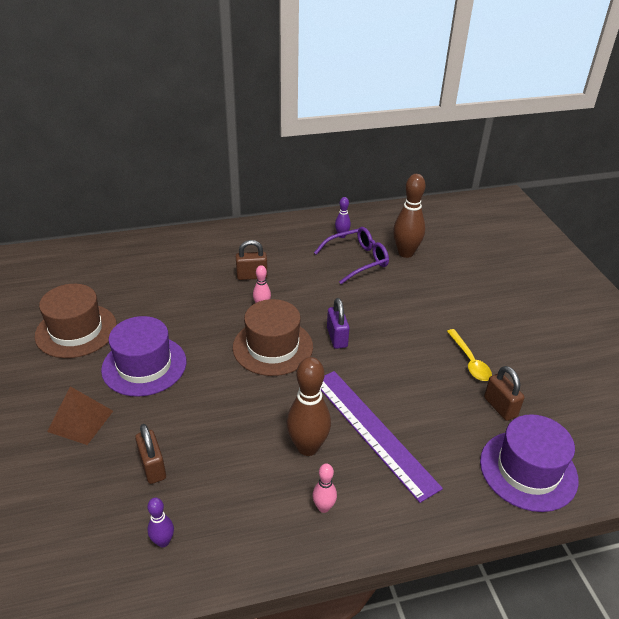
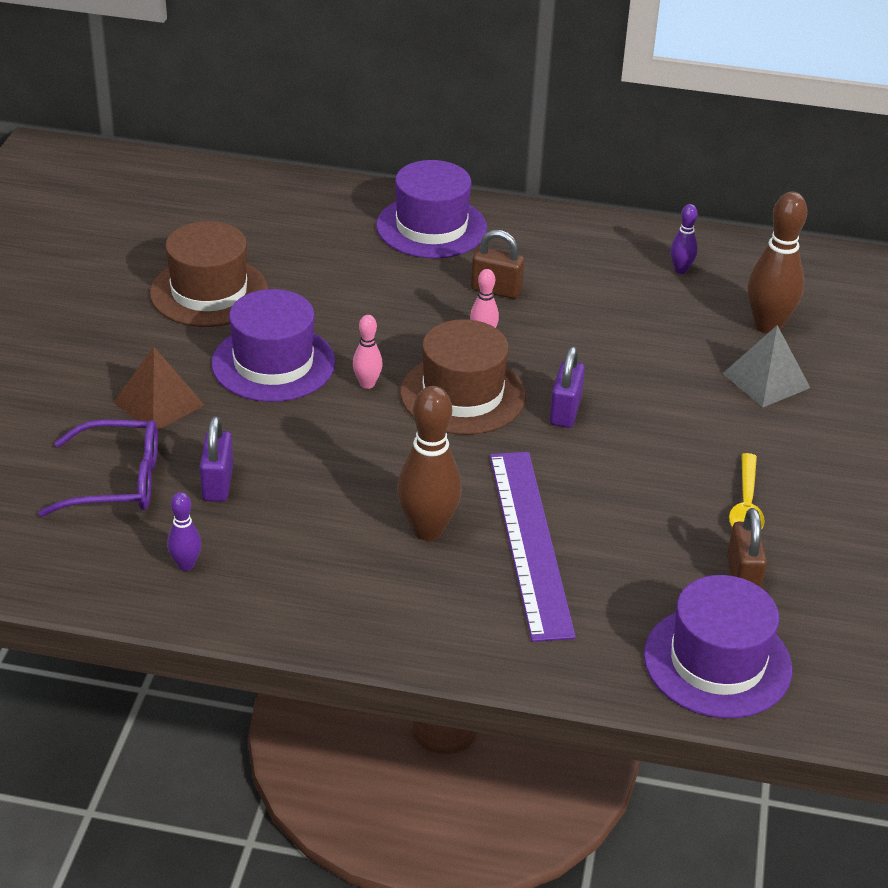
camera: 25 degrees right, 0 degrees up
(153, 467) = (217, 484): brown padlock -> purple padlock
(192, 249) = (431, 227): none -> purple hat
(323, 507) = (402, 601): pink bowling pin -> pink bowling pin (367, 384)
(357, 260) = (678, 314): purple glasses -> purple glasses (117, 481)
(426, 284) = (766, 380): none -> grey pyramid

